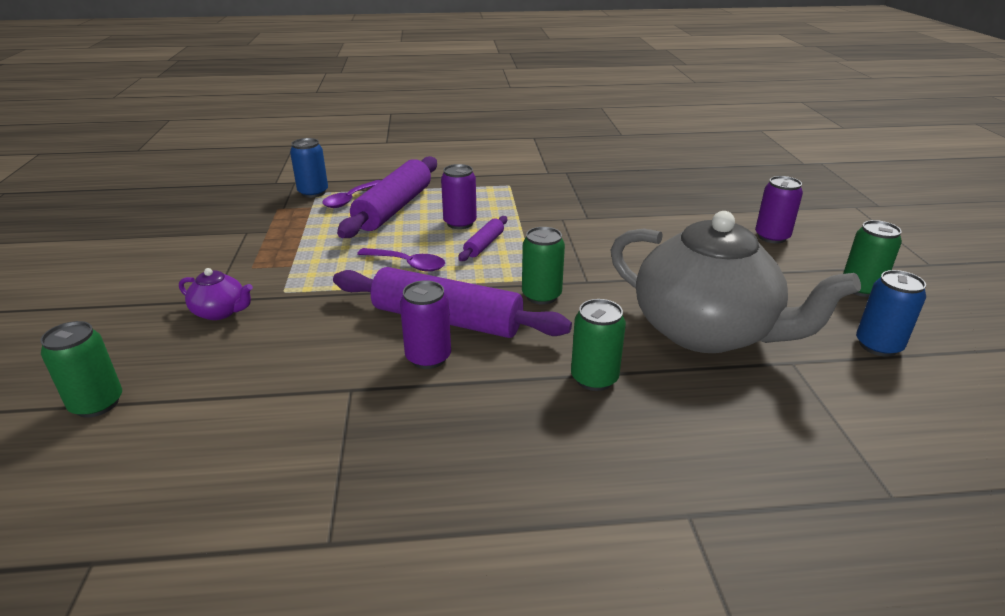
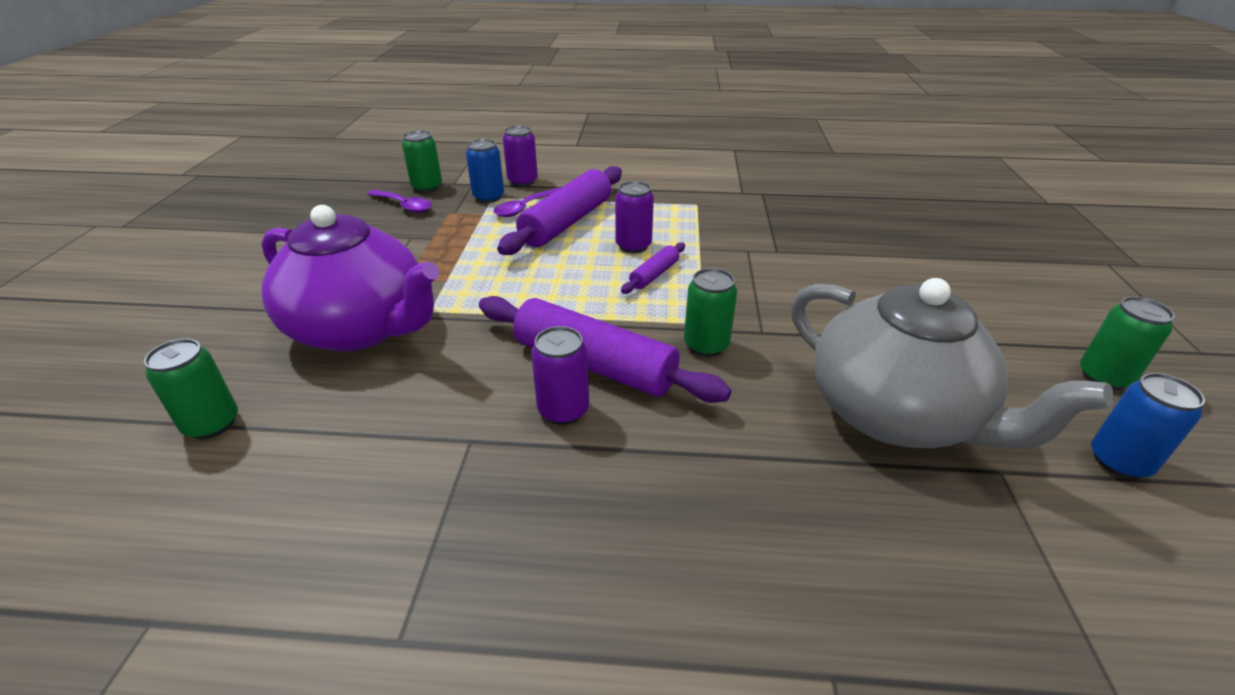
camera: 10 degrees right, 5 degrees up
(220, 312) = (361, 328): purple teapot -> purple teapot, size x2.49
(408, 264) = (567, 291): purple spoon -> purple spoon (404, 206)
(594, 378) = (748, 462): green can -> green can (427, 187)
(772, 237) = (995, 295): purple can -> purple can (522, 181)

